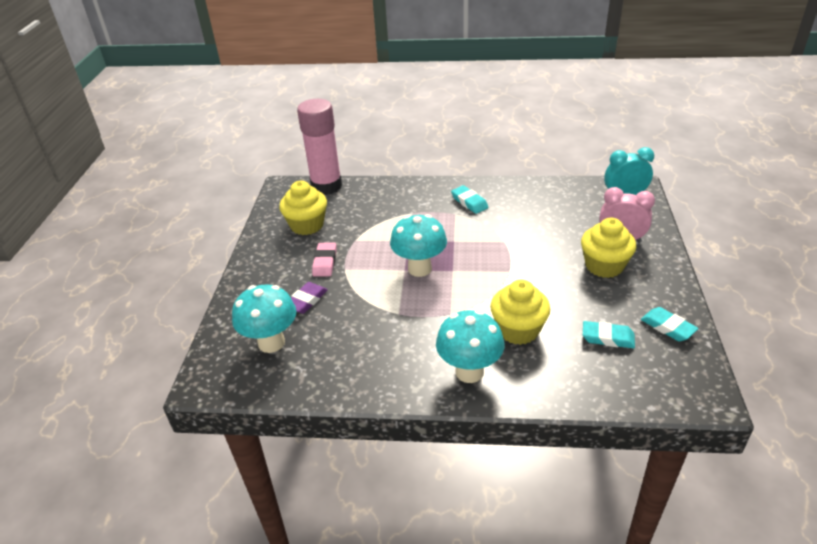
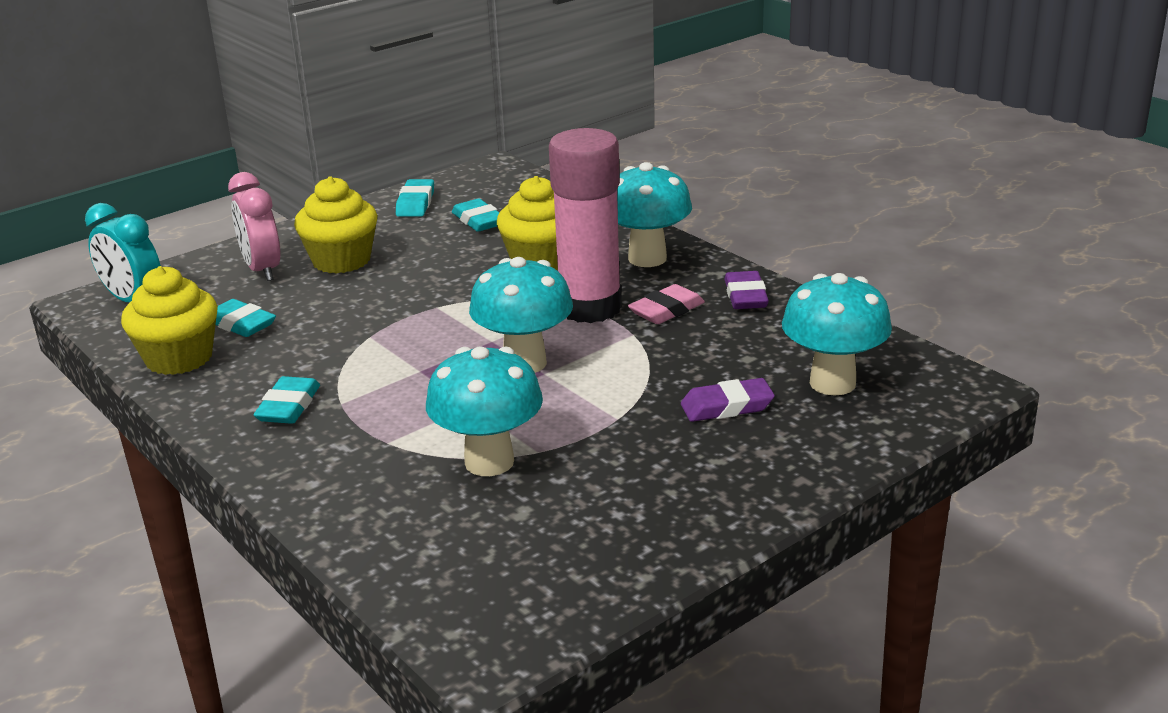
camera: 135 degrees left, 10 degrees down
(307, 225) = (570, 525): yellow cupcake -> yellow cupcake (179, 358)
(325, 262) = (631, 443): pink eraser -> pink eraser (666, 310)
(326, 186) = (413, 592): pink glue stick -> pink glue stick (590, 308)
(365, 227) = (489, 462): none -> turquoise mushroom
(377, 377) = (745, 296): none -> purple eraser
(562, 214) = (240, 324): none -> turquoise eraser

